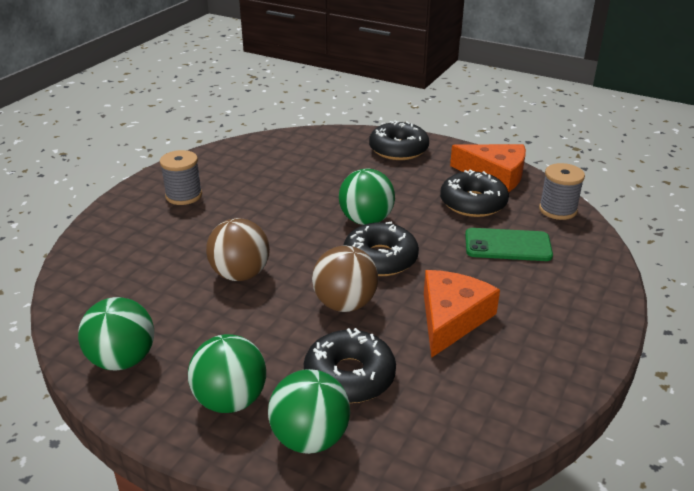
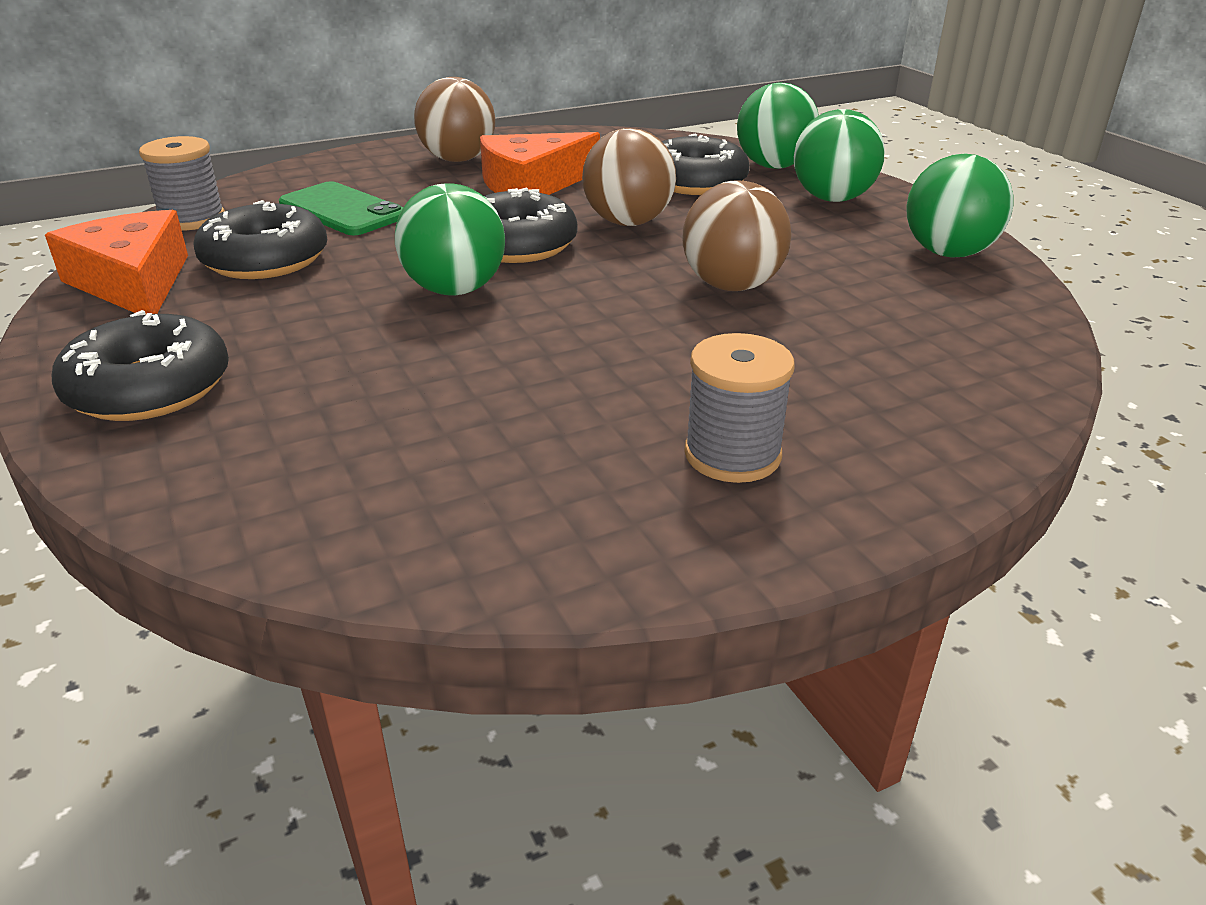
camera: 145 degrees left, 0 degrees up
(542, 325) = (458, 160): none -> brown ball

